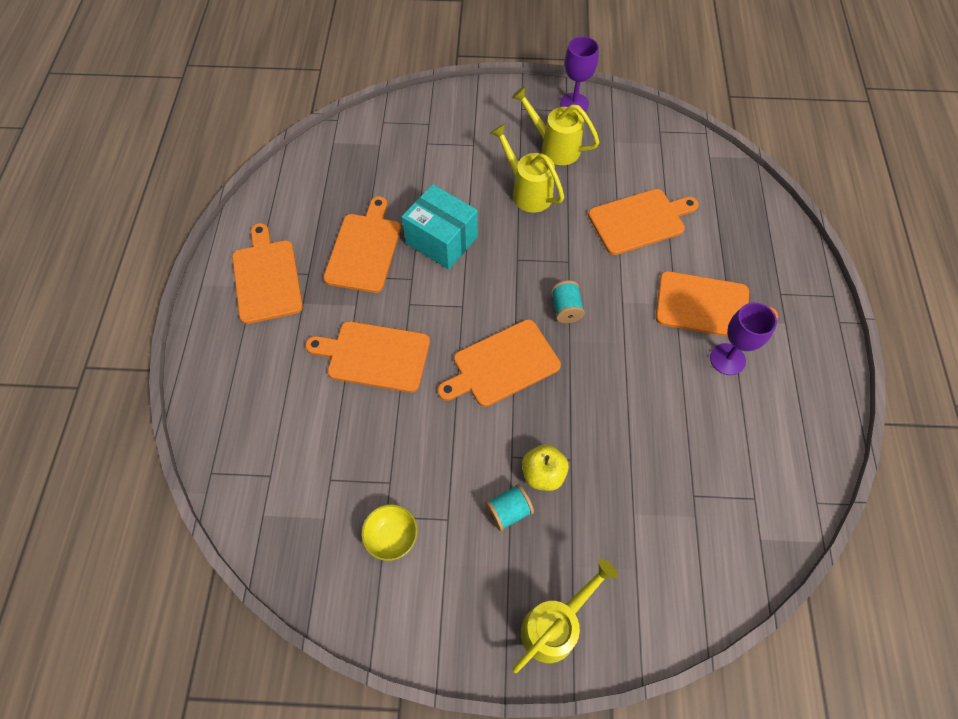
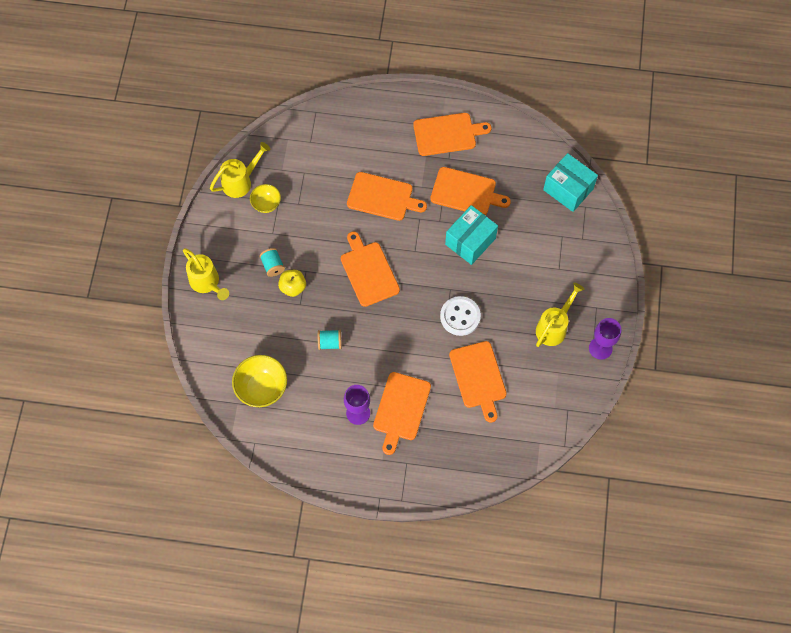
camera: 95 degrees right, 5 degrees up
(358, 139) = (568, 189): none -> turquoise box
(374, 356) = (382, 197): orange cutting board -> orange cutting board turned 90 degrees clockwise
(528, 192) = (510, 303): yellow watering can -> yellow watering can (240, 182)
(556, 245) = (460, 316): none -> white button
(566, 309) = (407, 315): turquoise spool -> turquoise spool (330, 343)
(725, 502) = (262, 388): none -> yellow bowl

